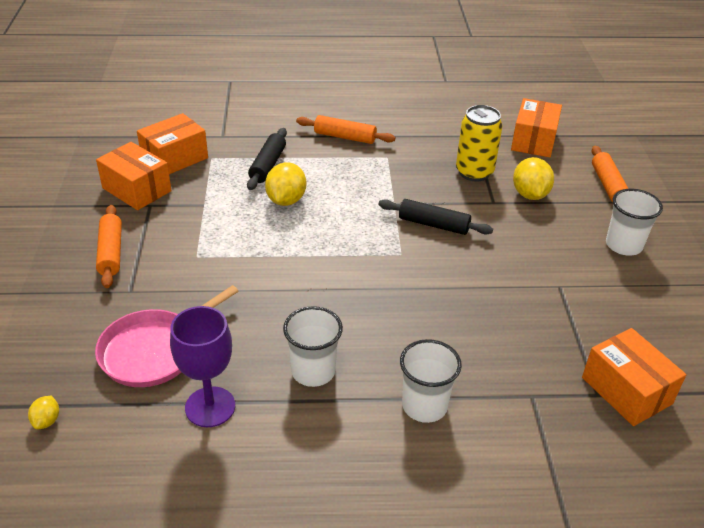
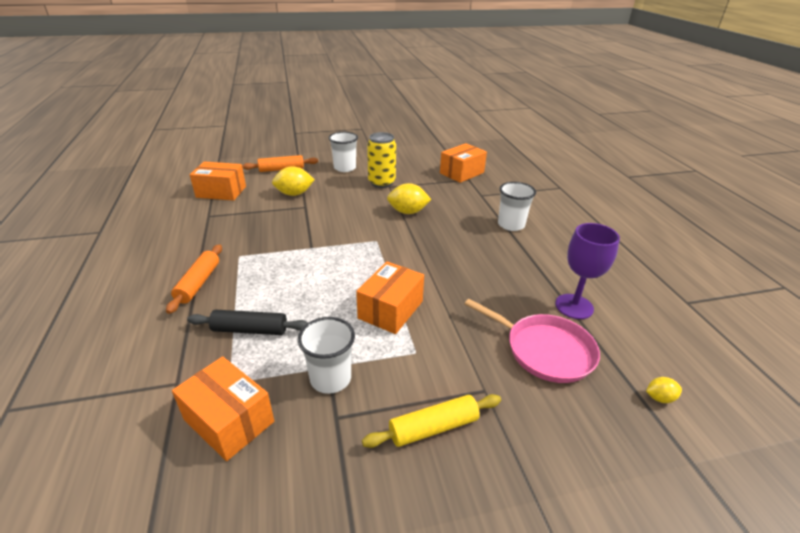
camera: 100 degrees left, 5 degrees down
(111, 252) = (433, 427): orange rolling pin -> yellow rolling pin
(136, 189) = (305, 442): orange box -> orange box (390, 309)
(286, 200) = (314, 307): yellow lemon -> yellow lemon (408, 212)
(313, 371) = (512, 266): white cup -> white cup (330, 378)
(433, 224) = (337, 229): black rolling pin -> none
(474, 172) = (265, 214): yellow can -> yellow can (381, 183)

